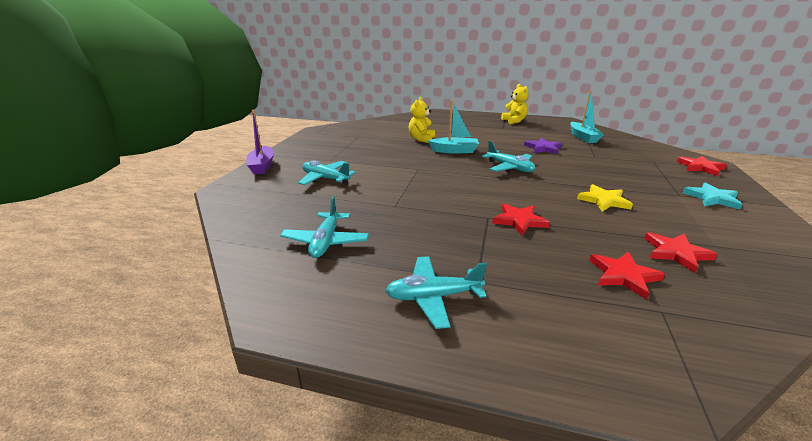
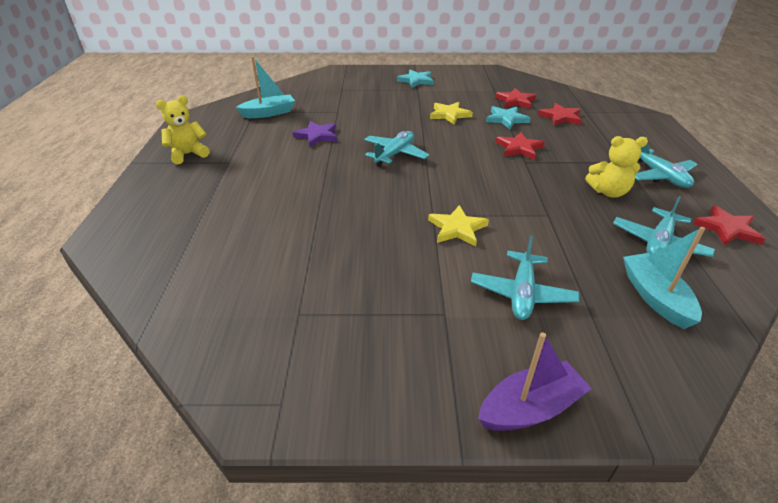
camera: 105 degrees left, 10 degrees up
(326, 241) = (659, 242): turquoise plane -> turquoise plane turned 135 degrees clockwise
(398, 173) = (457, 228): none -> yellow star
(421, 139) = (300, 230): yellow teddy bear -> yellow teddy bear (608, 192)
(454, 151) = (349, 194): turquoise boat -> turquoise boat (655, 297)
(601, 231) = (506, 119): none -> turquoise star
(700, 167) = (349, 75): red star -> red star (727, 229)

